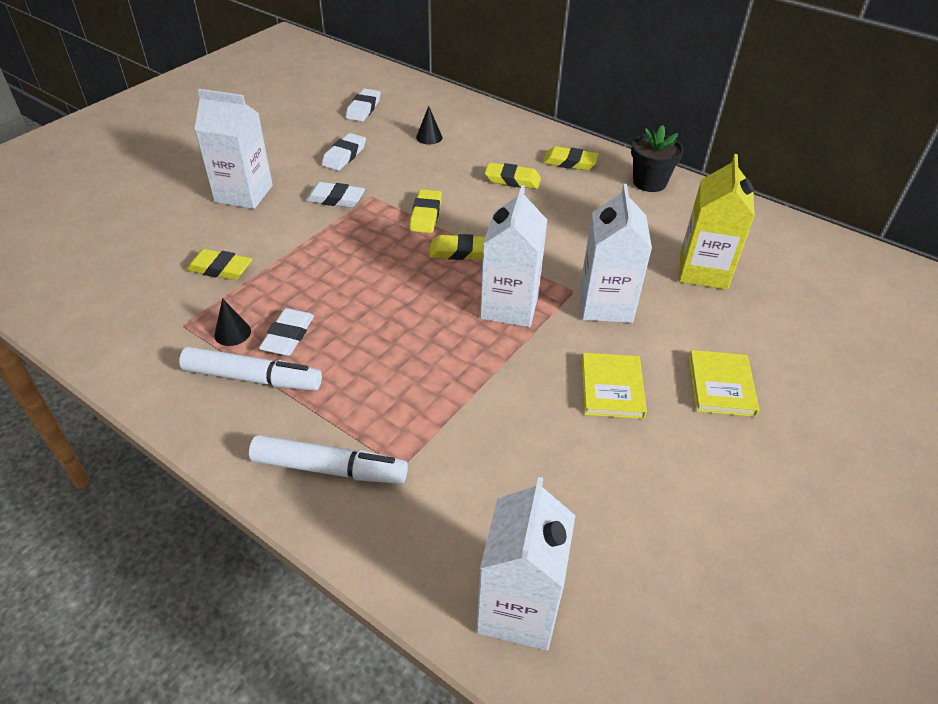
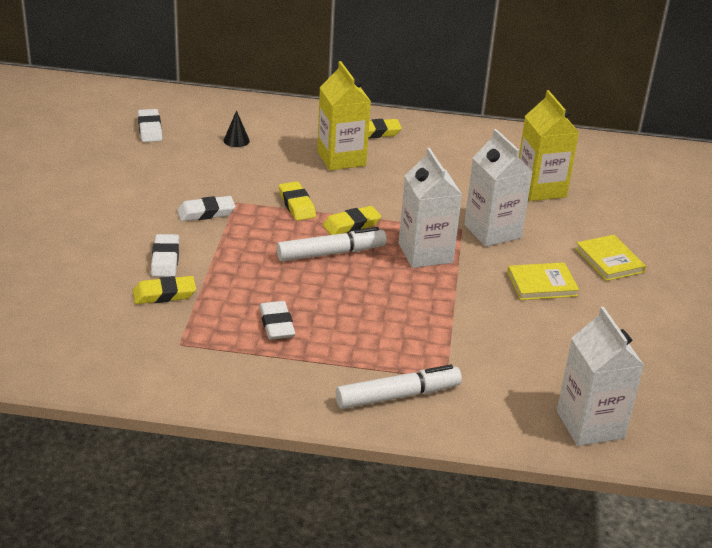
camera: 30 degrees left, 10 degrees down
(232, 333) = (228, 336): black cone -> none
(244, 194) = (117, 230): white carton -> none
(252, 378) = (279, 360): white marker -> white marker (330, 253)
(344, 156) = (175, 175): white eraser -> white eraser (165, 259)
(512, 180) = (341, 158): yellow eraser -> yellow carton
(612, 388) = (542, 284): yellow book -> yellow book turned 75 degrees counterclockwise
(649, 182) = (450, 133): black flower pot -> none

